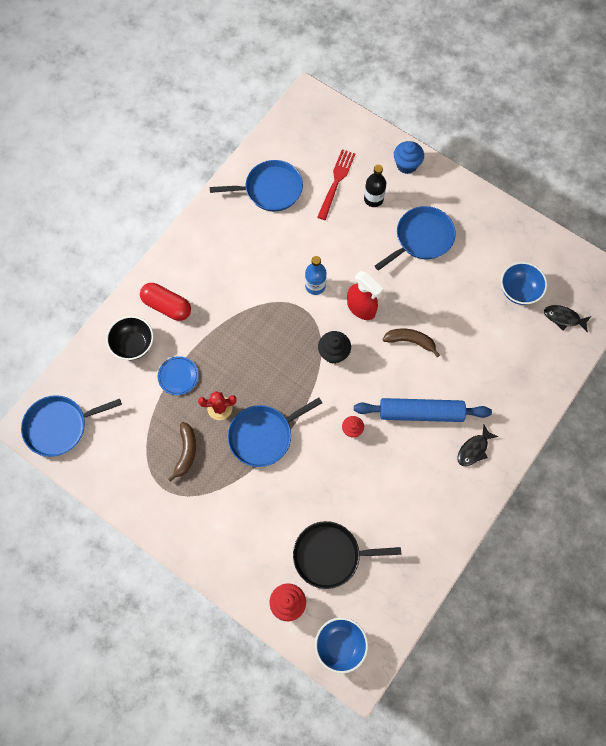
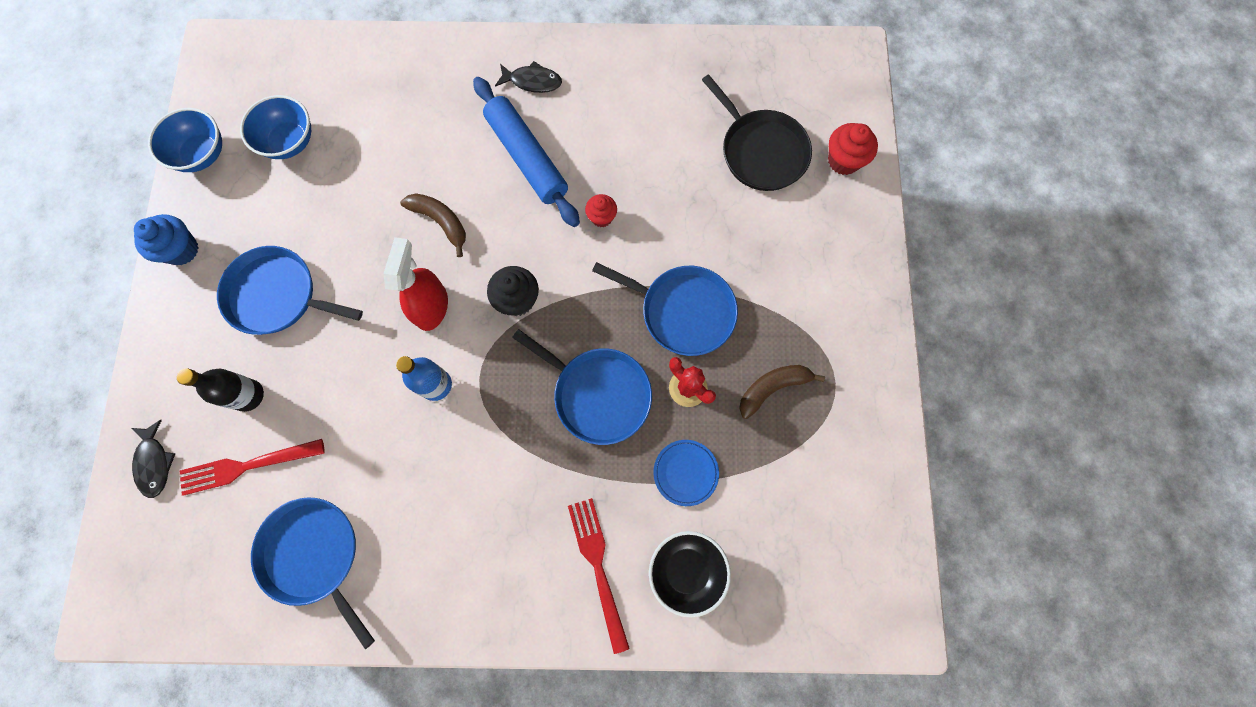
camera: 125 degrees left, 5 degrees up
(59, 426) = (867, 580): blue pan -> blue pan (598, 394)
(167, 306) = (598, 567): red capsule -> red fork
(340, 645) = (840, 87): blue bowl -> blue bowl (202, 154)
(406, 165) = (162, 386): blue cupcake -> blue cupcake (182, 250)
(410, 341) = (441, 222): brown banana -> brown banana turned 150 degrees clockwise
(564, 318) = (299, 77): black fish -> black fish (155, 463)

